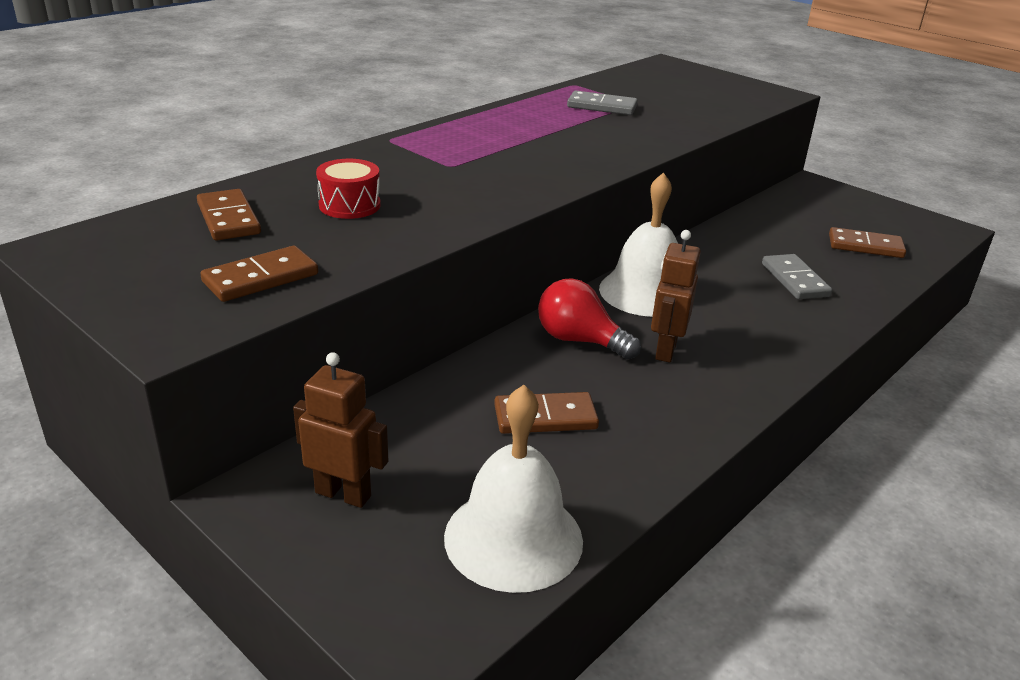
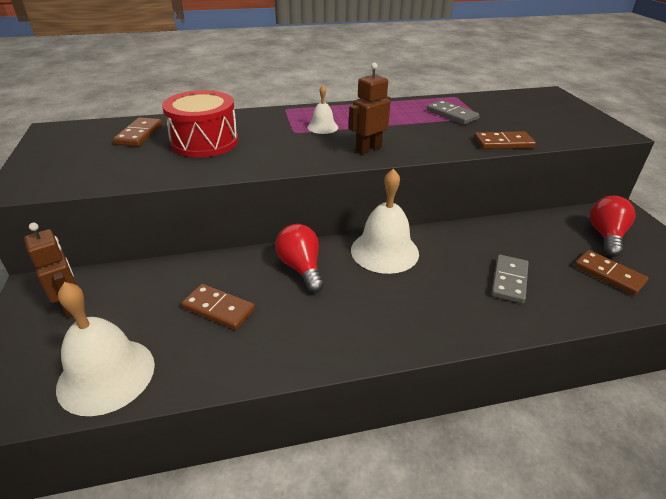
camera: 35 degrees right, 5 degrees up
(261, 278) = (100, 170): brown domino -> brown domino (503, 143)
(349, 205) = (204, 142): red drum -> red drum, size x1.76
(476, 152) = (322, 127): none -> white bell
(665, 350) = (346, 296): brown robot -> brown robot (368, 149)
(825, 211) = (606, 236): none -> red light bulb

